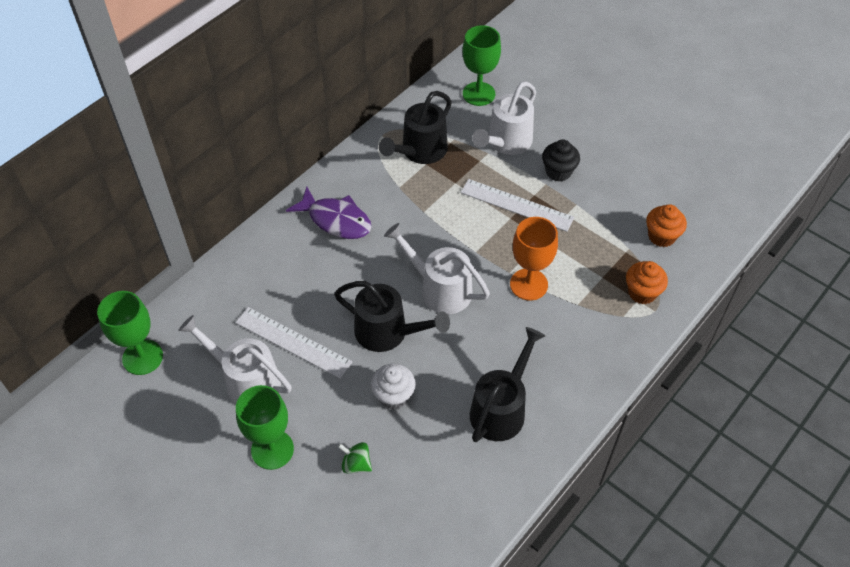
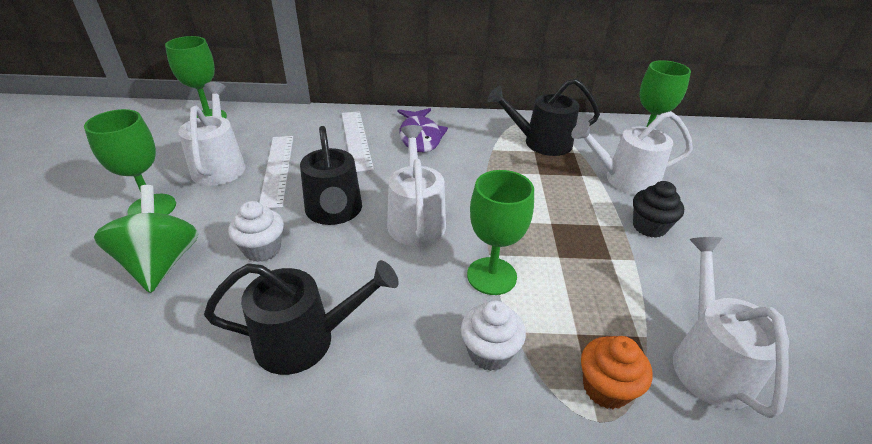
camera: 50 degrees right, 15 degrees down
(356, 464) = (161, 264): green spinning top -> green spinning top, size x2.08
(516, 205) = (571, 219): white ruler -> white ruler (356, 140)
(528, 284) = (491, 276): orange goblet -> green goblet
(582, 326) = (489, 352): none -> white cupcake
(661, 236) = (708, 360): orange cupcake -> white watering can

